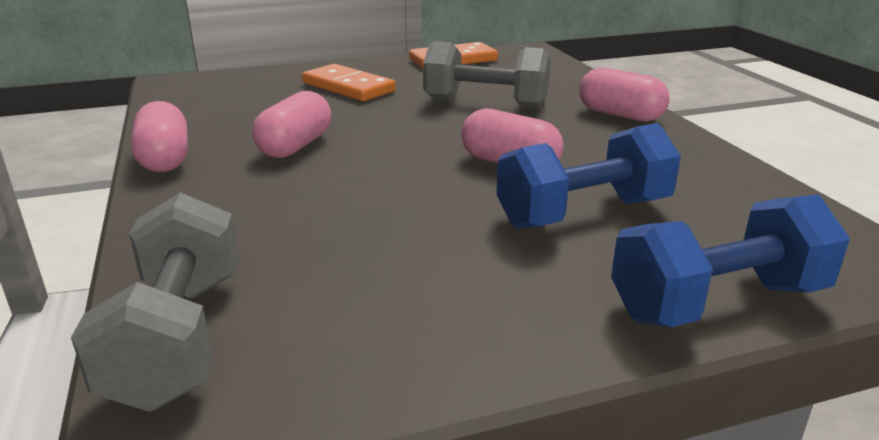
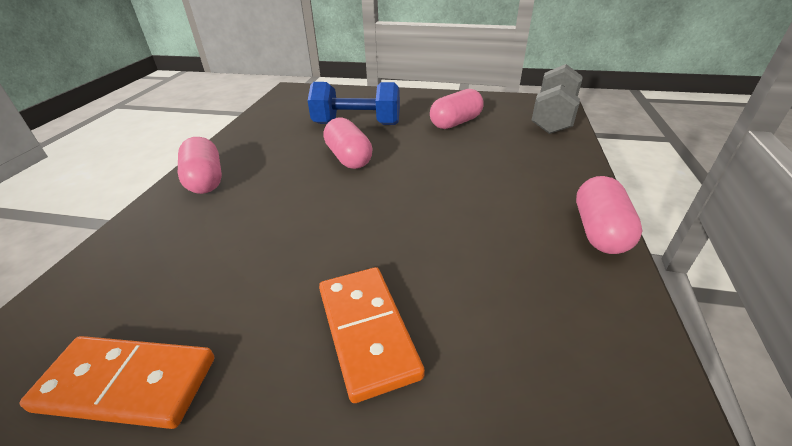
camera: 150 degrees left, 10 degrees up
(295, 146) = (481, 216): pink capsule -> pink capsule (455, 123)
(485, 103) = (269, 229): grey dumbbell -> none
(718, 302) = (364, 93): blue dumbbell -> none

